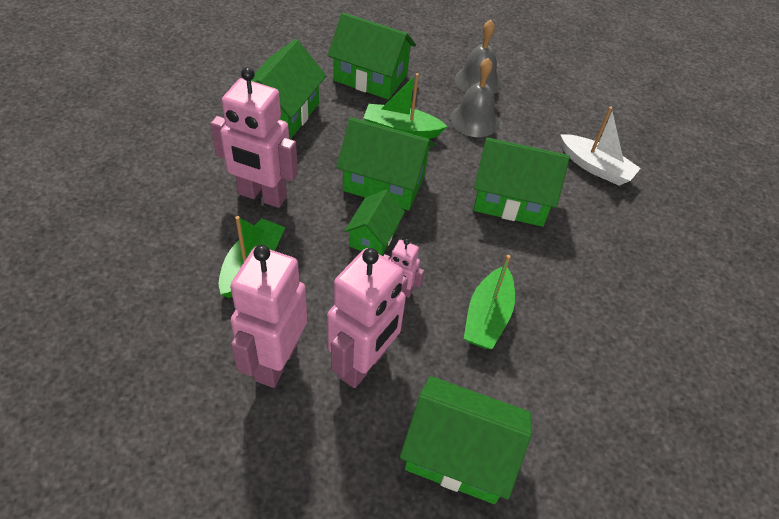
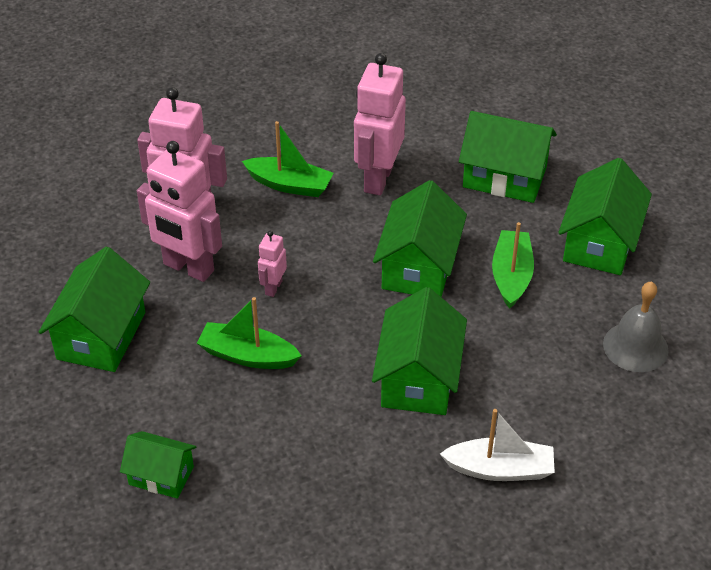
camera: 90 degrees right, 5 degrees down
(374, 237) = (339, 264): green house -> green house (161, 475)
(474, 120) = (553, 344): grey bell -> none
(595, 167) = (499, 469): white boat -> white boat turned 120 degrees counterclockwise

